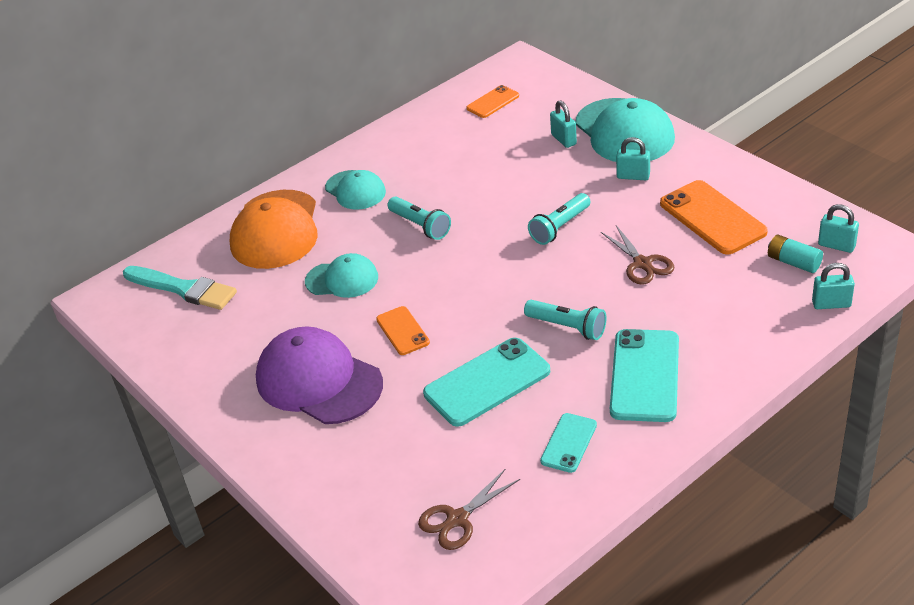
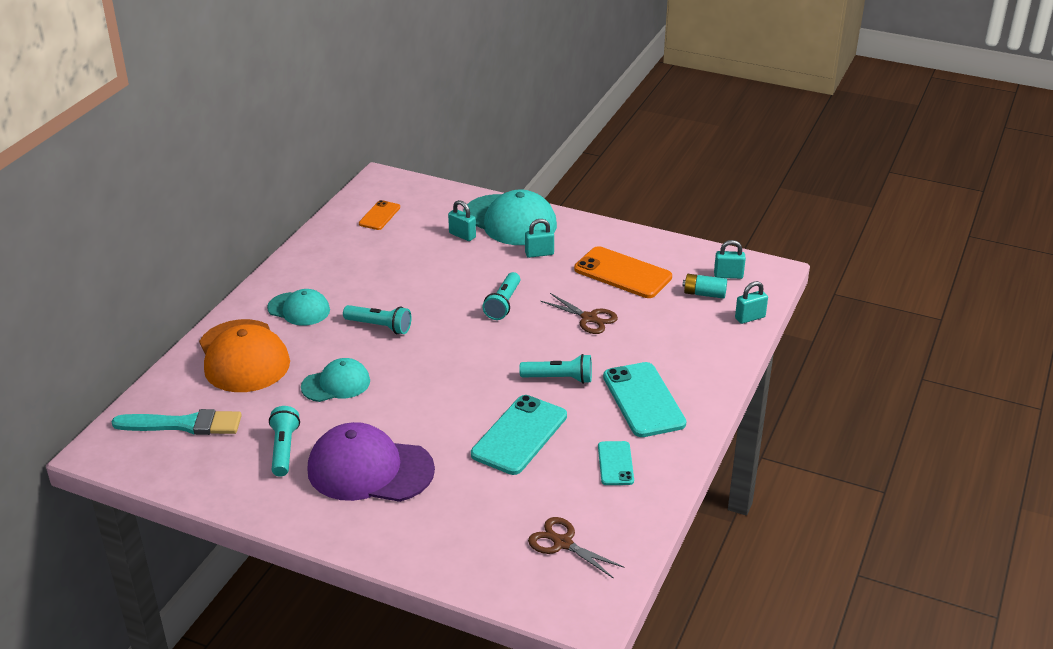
camera: 30 degrees left, 5 degrees down
(254, 338) = (284, 449): none -> turquoise flashlight
(402, 331) = (419, 413): orange phone -> none
(457, 519) = (562, 543): brown scissors -> brown scissors turned 105 degrees clockwise

